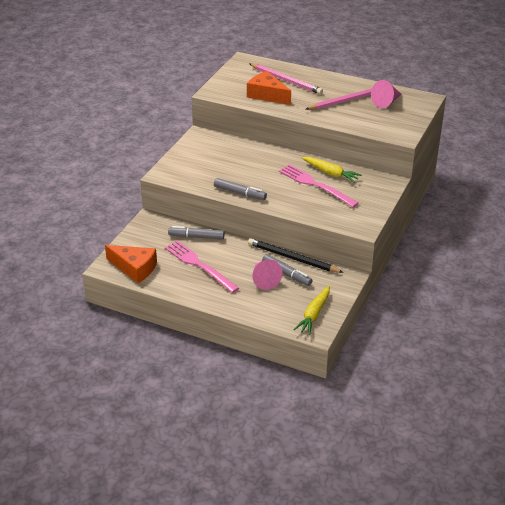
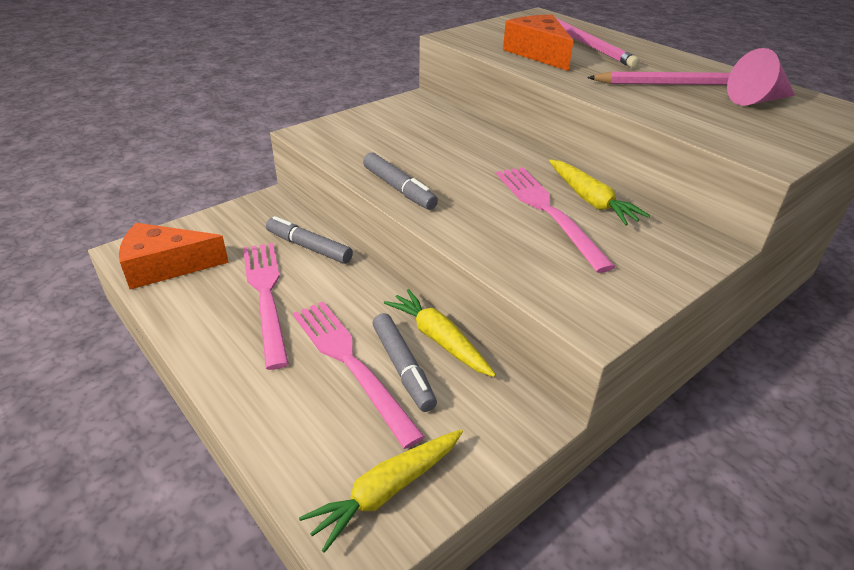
camera: 25 degrees right, 0 degrees up
(134, 268) = (165, 266): orange cheese -> orange cheese turned 120 degrees clockwise
(264, 279) = (351, 364): pink cone -> pink fork
(293, 258) = (439, 339): black pencil -> yellow carrot

